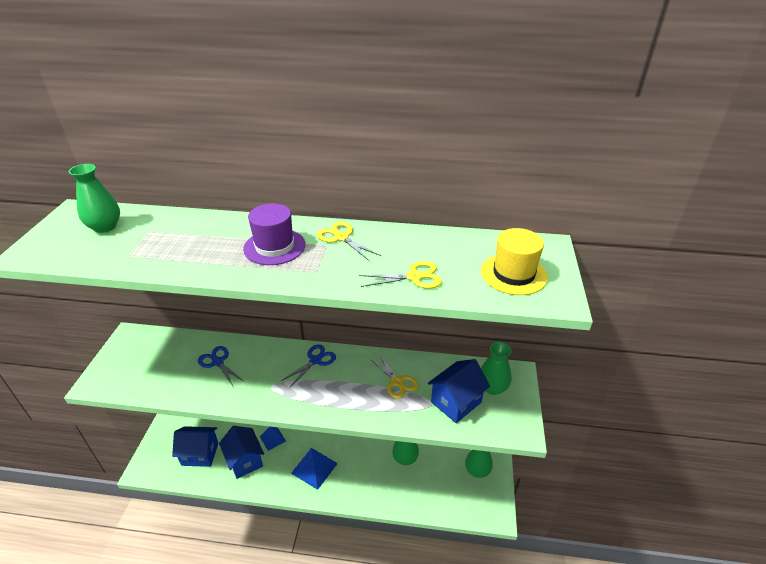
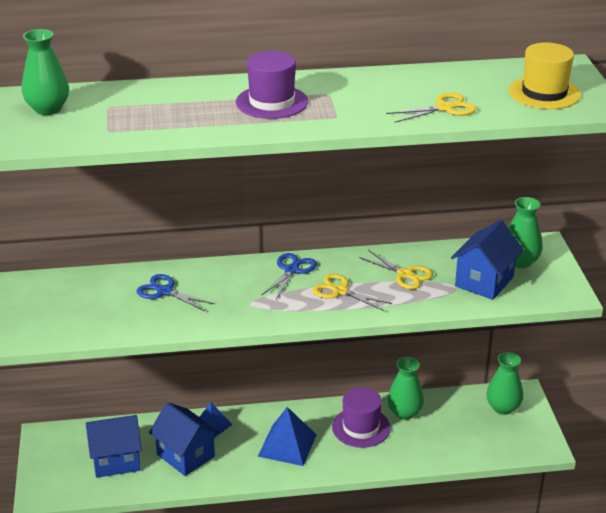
camera: 15 degrees left, 5 degrees down
(341, 237) = (341, 85): yellow scissors -> yellow scissors (340, 291)
(370, 464) = (361, 427): none -> purple hat

